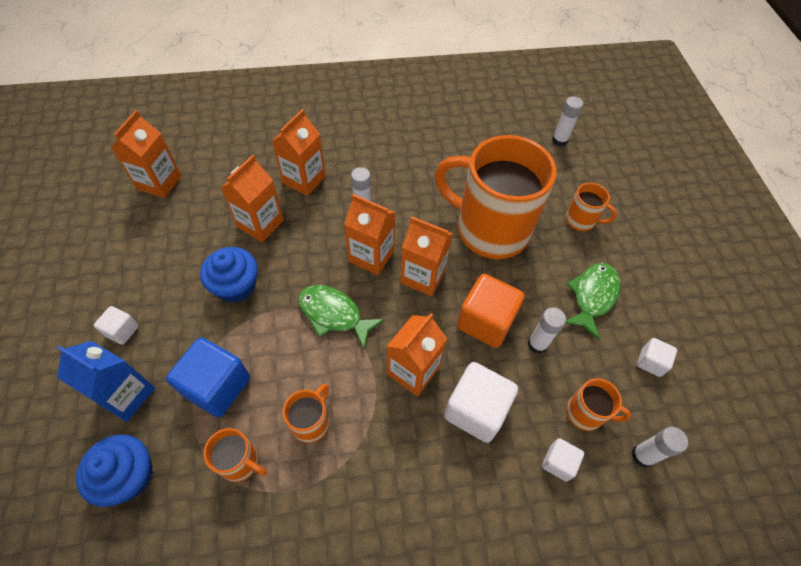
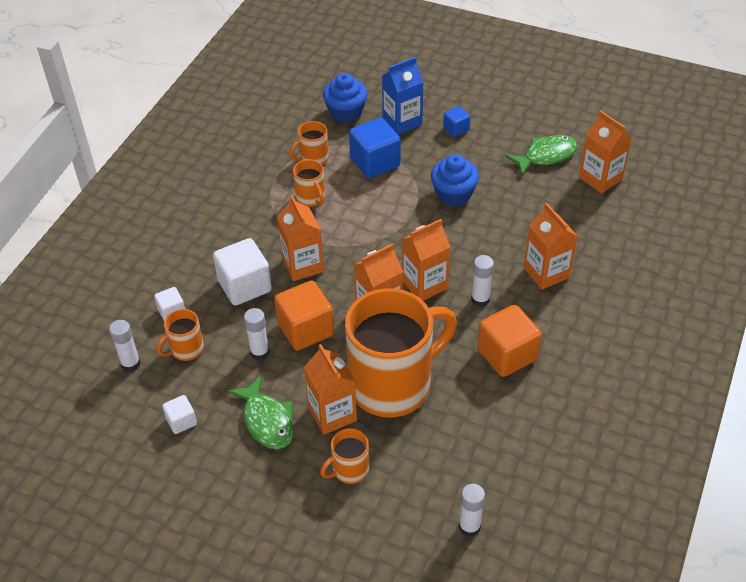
camera: 125 degrees right, 10 degrees down
(122, 331) = (456, 129): white cube -> blue cube
(260, 224) = (509, 227): orange carton -> orange carton (332, 414)
(334, 314) = (385, 240): green fish -> green fish (546, 156)
(407, 173) = (507, 355): none -> orange cube

